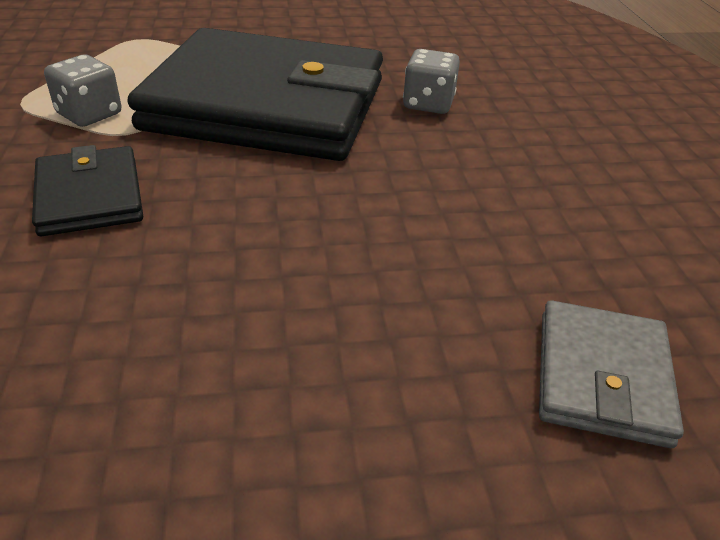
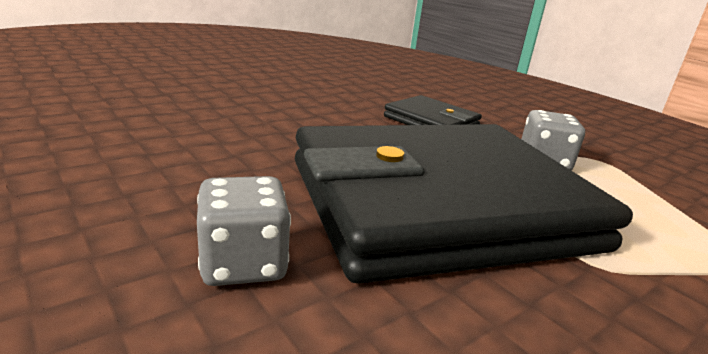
camera: 150 degrees right, 15 degrees down
(602, 377) = (74, 96): grey wallet -> none

